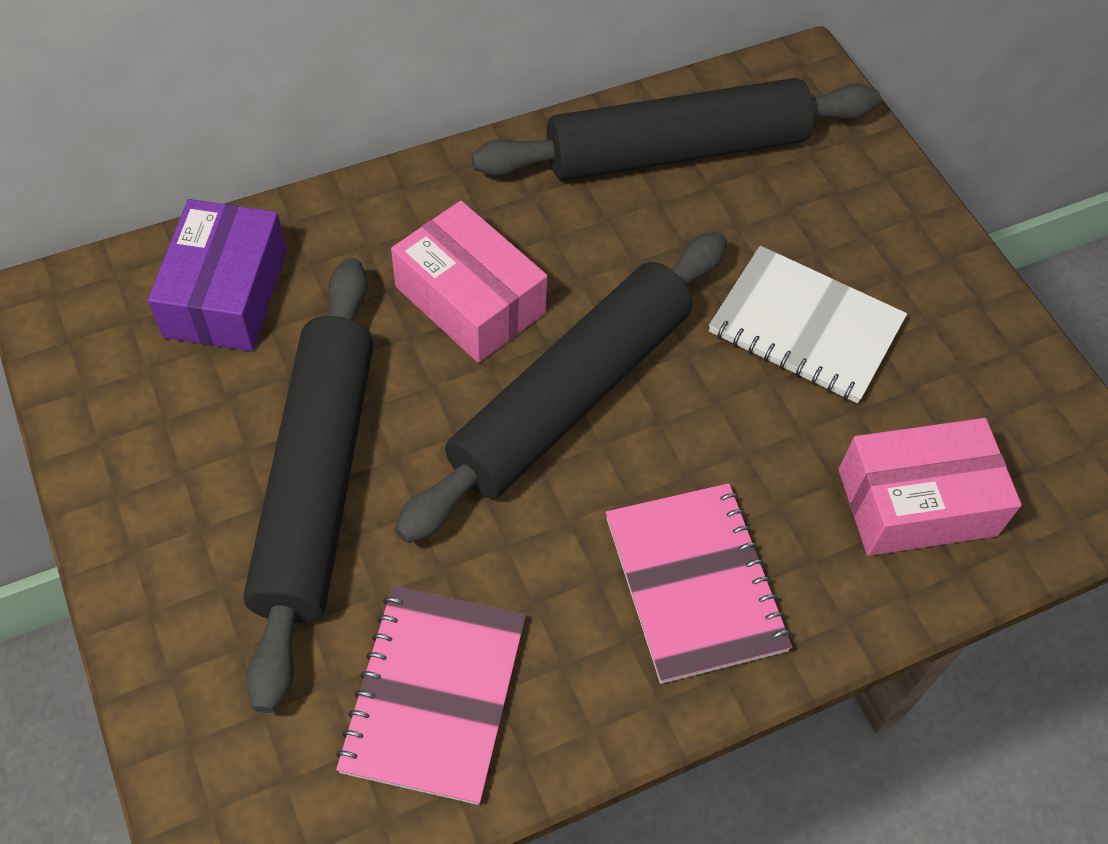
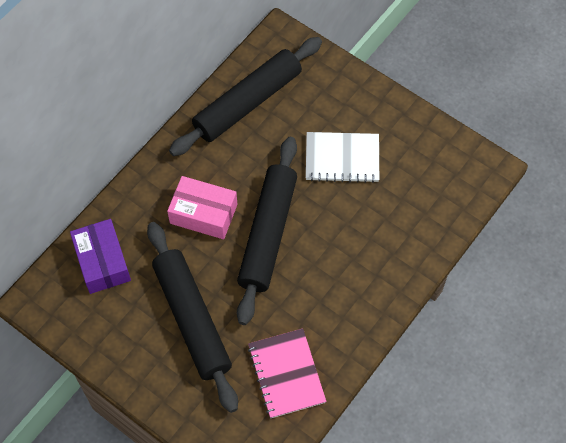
camera: 25 degrees left, 5 degrees up
(695, 583) = (356, 284): pink notebook -> none
(916, 502) = (419, 211): pink box -> none

